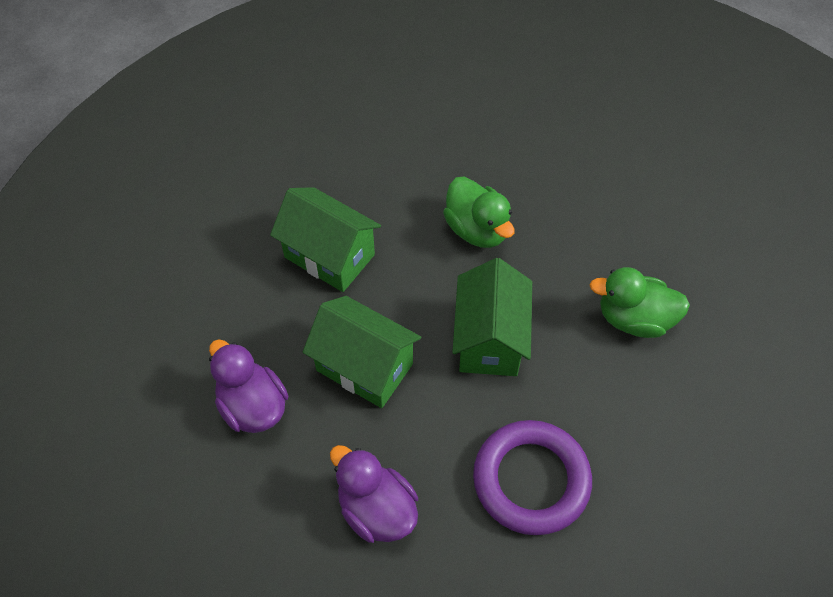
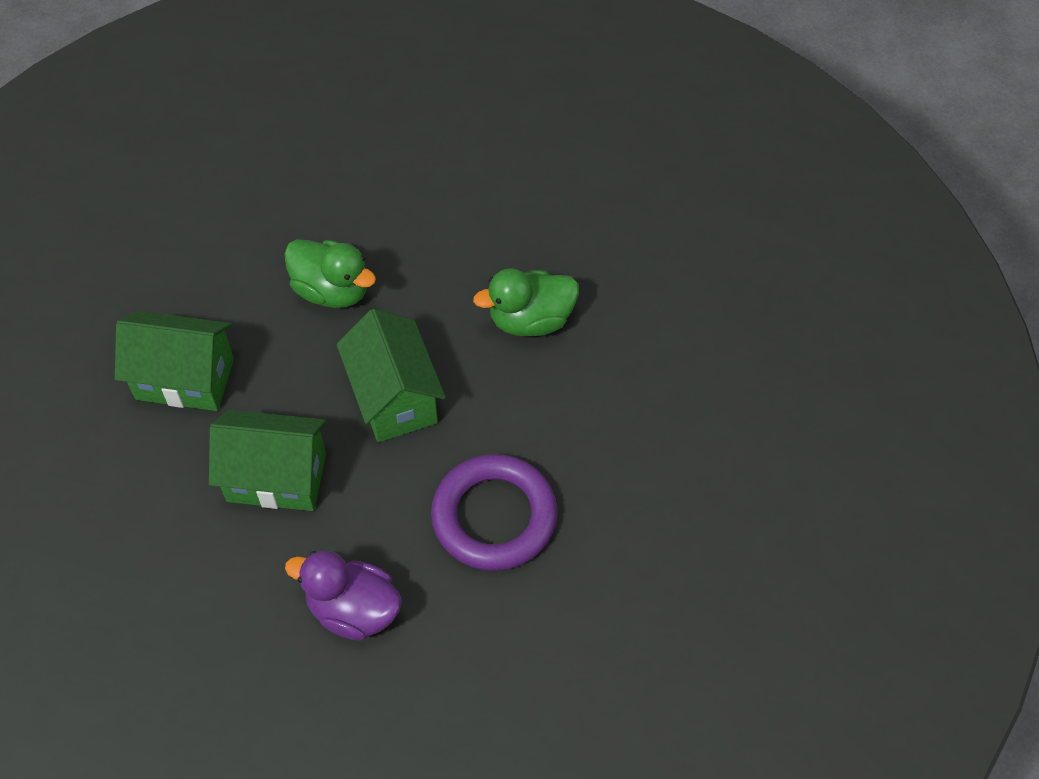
camera: 25 degrees left, 0 degrees up
(252, 406) = (175, 565): purple duck -> none

